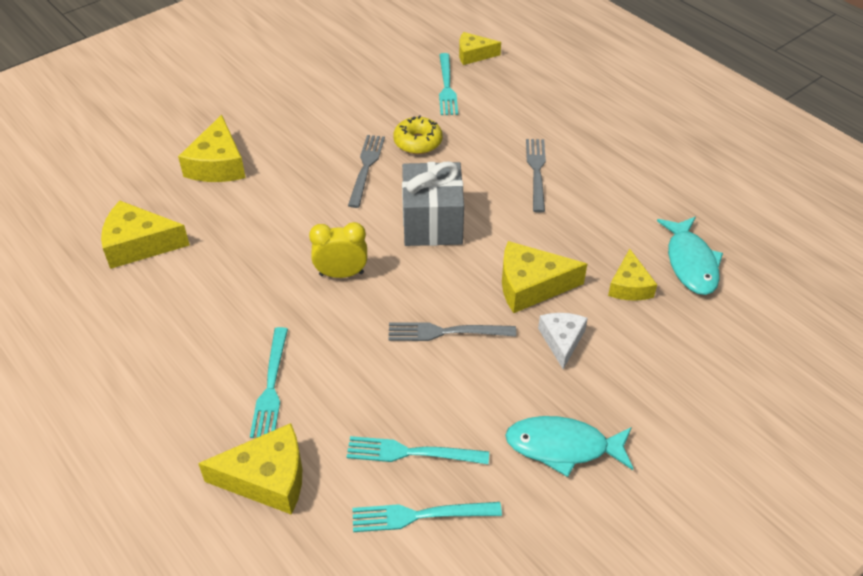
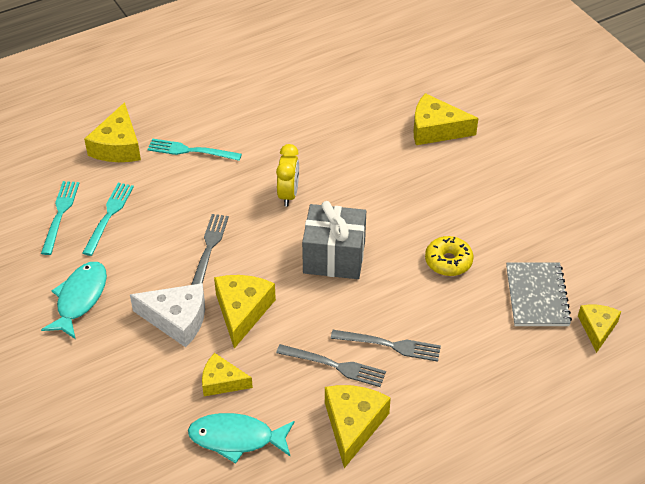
camera: 100 degrees right, 0 degrees up
(139, 244) = (348, 88): yellow cheese -> yellow cheese (353, 425)
(366, 167) = (416, 221): grey fork -> grey fork (335, 366)
(446, 87) = (537, 296): turquoise fork -> grey notebook
(562, 341) = (177, 319): white cheese -> white cheese, size x1.55

